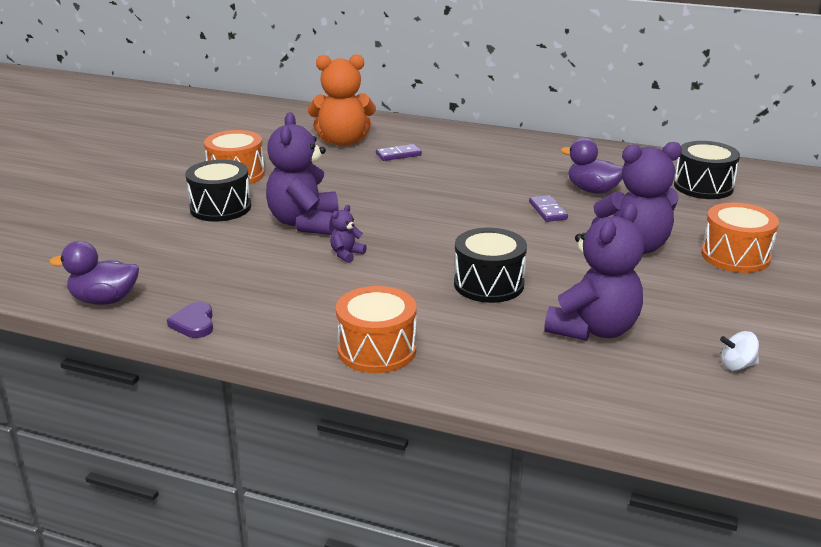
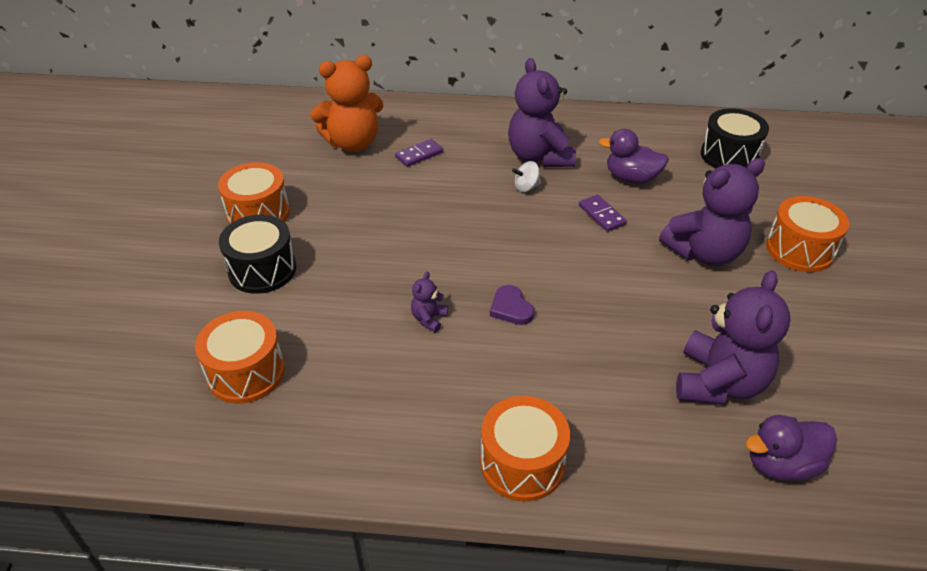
camera: 15 degrees left, 15 degrees up
(104, 300) = (189, 449): purple duck -> purple duck (781, 464)
(173, 264) = (246, 372): none -> orange drum
(194, 323) = (309, 465): purple heart -> purple heart (511, 308)
(304, 223) = (364, 278): purple teddy bear -> purple teddy bear (539, 157)
(489, 284) = (591, 336): black drum -> none
(737, 365) = (868, 406): white spinning top -> white spinning top (526, 187)

